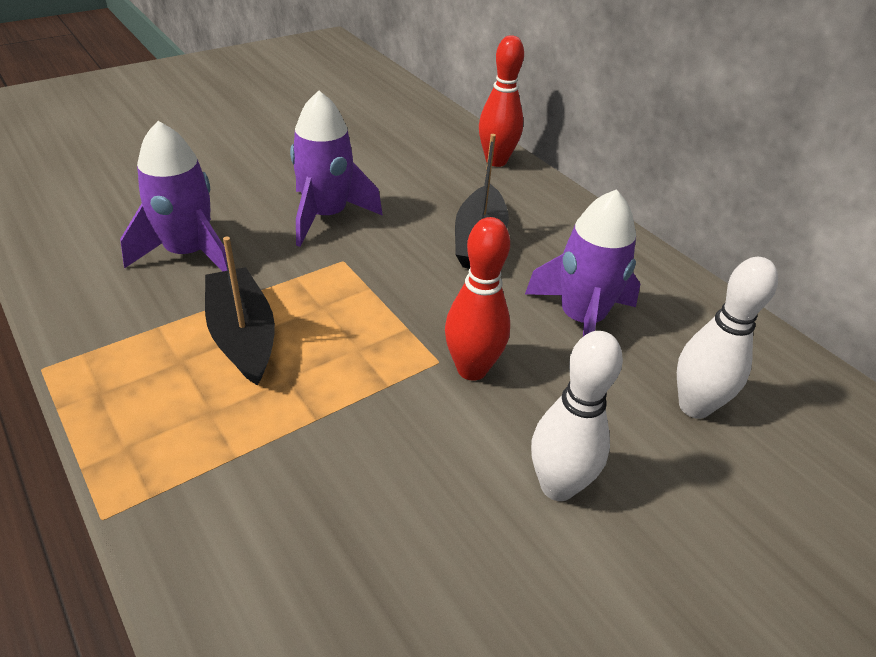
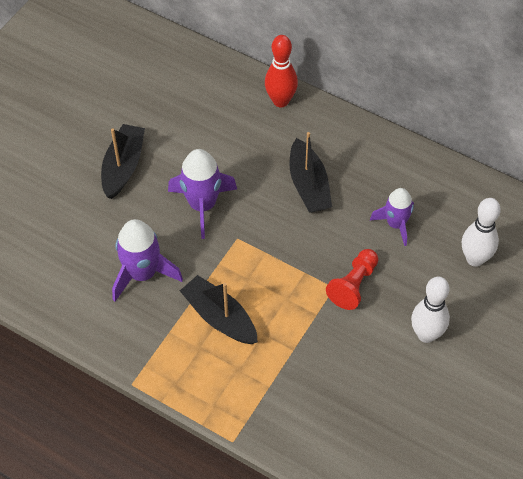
camera: 20 degrees left, 15 degrees up
(265, 157) = (123, 166): none -> black boat
(472, 369) = (353, 285): red bowling pin -> red pawn
(581, 320) = (396, 224): purple rocket -> purple rocket, size x0.67

